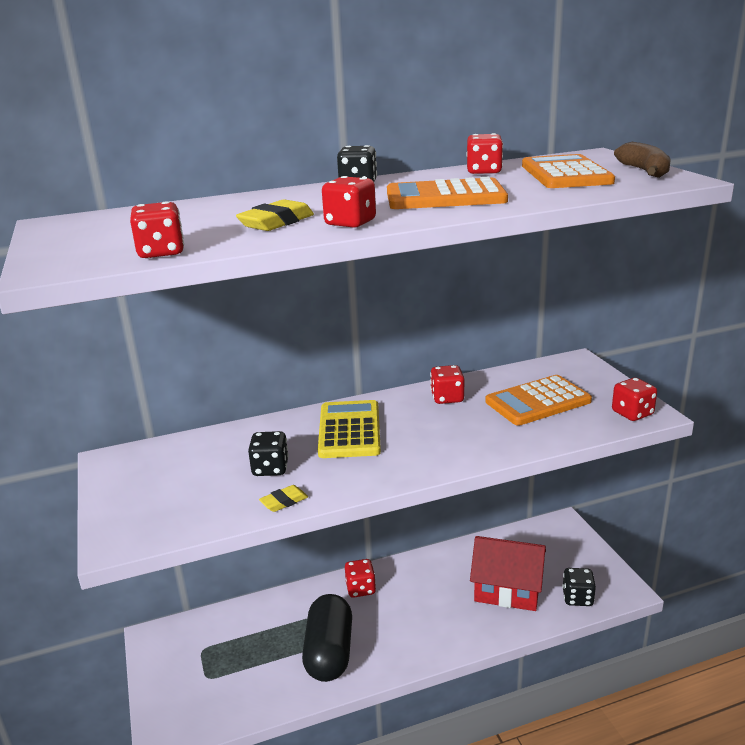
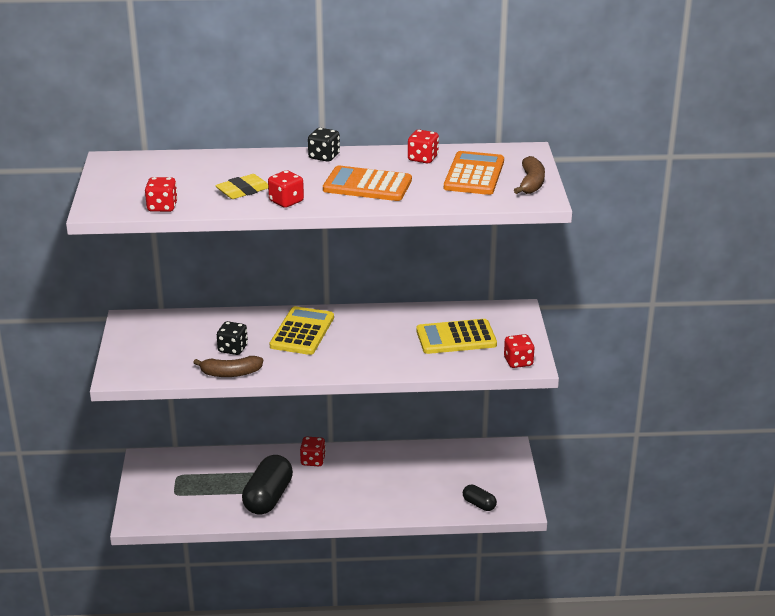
camera: 15 degrees right, 5 degrees up
(284, 502) = (231, 373): yellow eraser -> brown banana
(447, 398) = (390, 321): red dice -> none
(507, 589) = (428, 486): red house -> none
(538, 401) = (456, 338): orange calculator -> yellow calculator
(577, 598) = (479, 504): black dice -> black capsule

